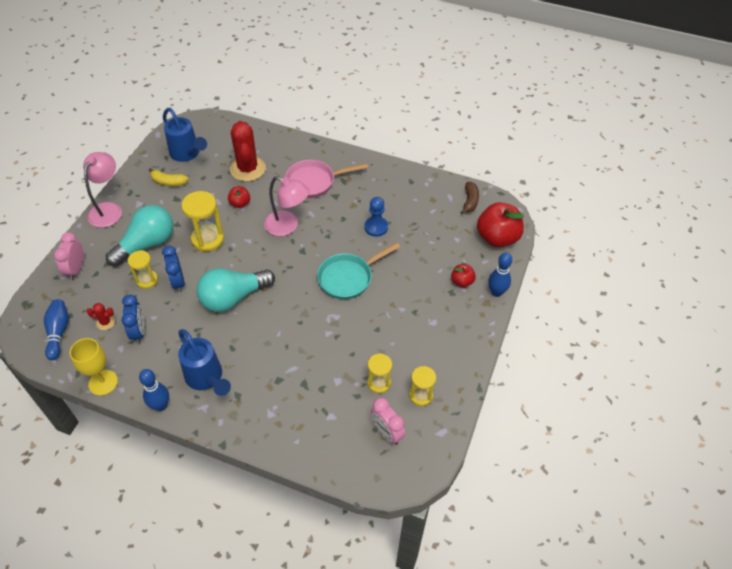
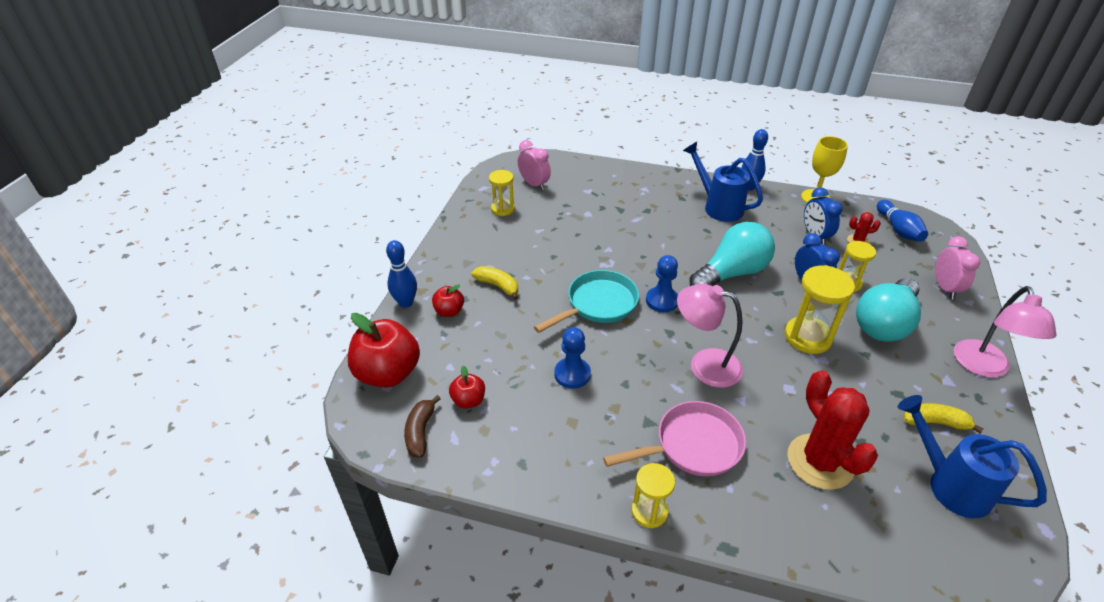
camera: 175 degrees right, 10 degrees down
(240, 203) = (794, 394): red apple -> red apple (468, 400)
(299, 277) = (662, 300): none -> blue pawn
(379, 383) = (545, 214): yellow hourglass -> yellow hourglass (649, 511)
(425, 302) = (498, 286): none -> yellow banana

